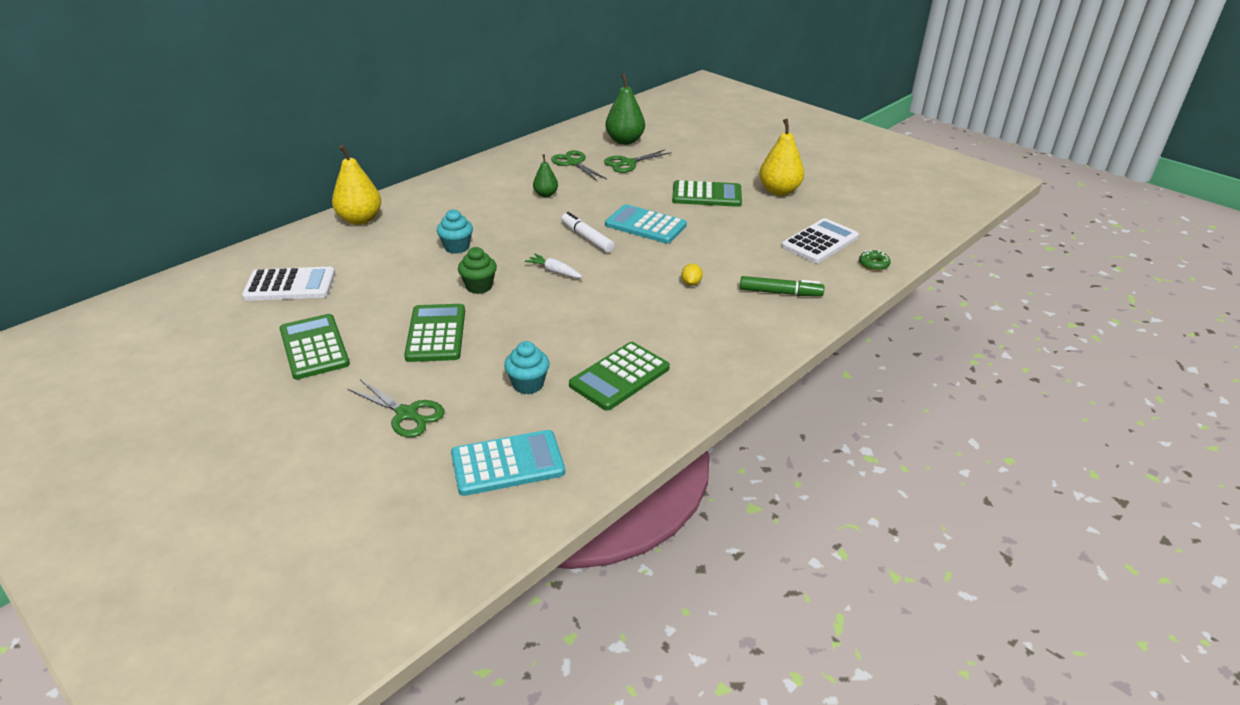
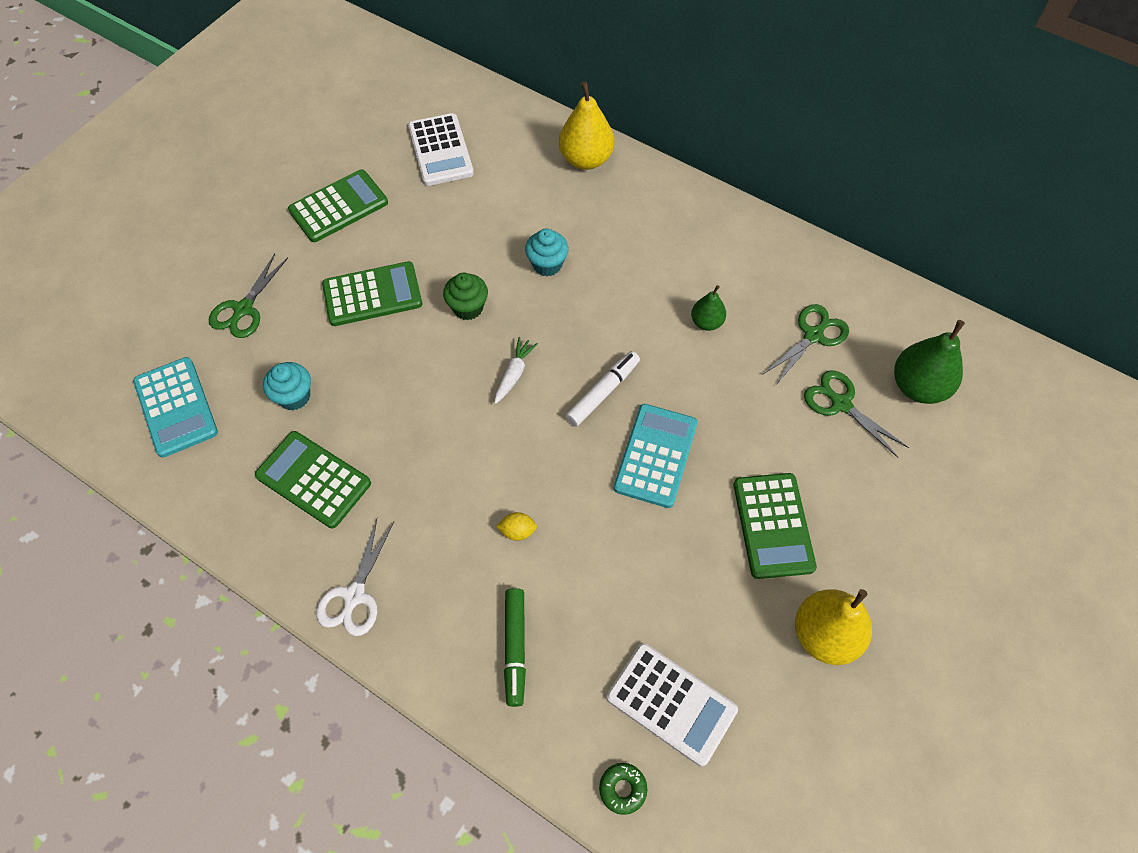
camera: 80 degrees right, 25 degrees up
(731, 360) = (354, 595): none -> white scissors

